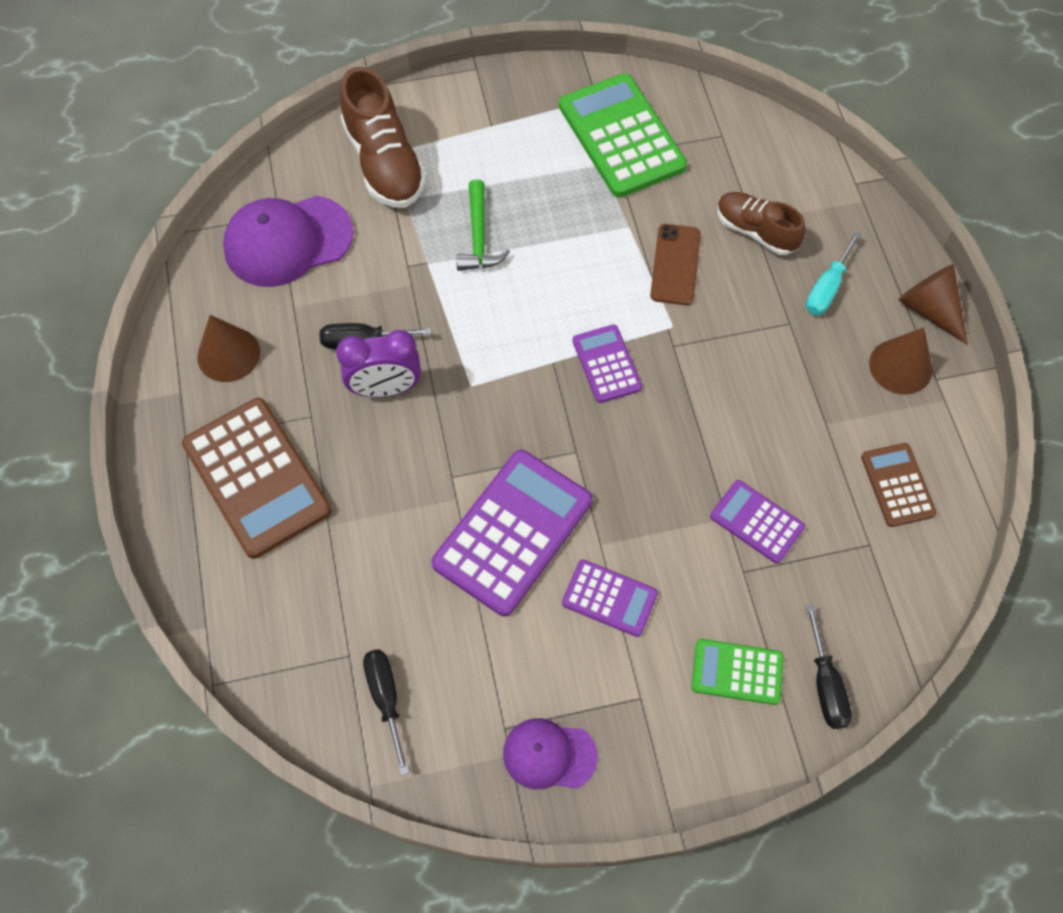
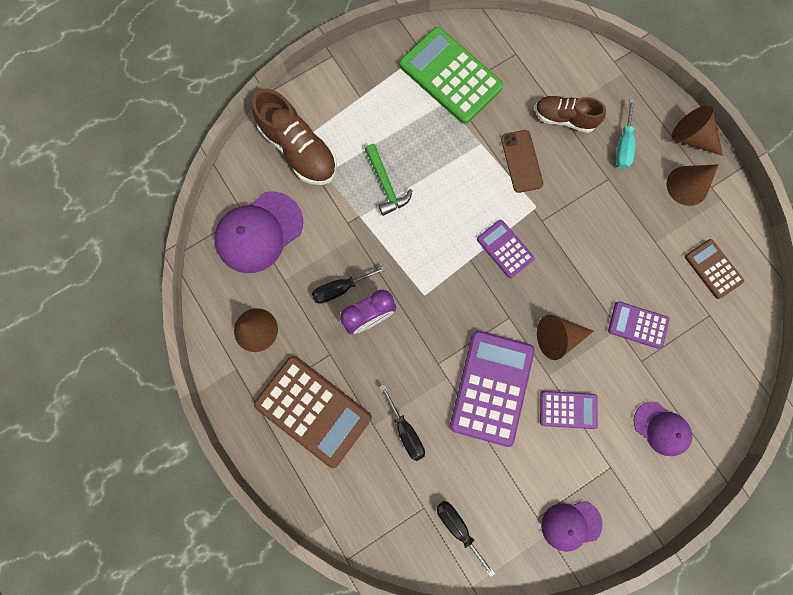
camera: 20 degrees left, 15 degrees up
(634, 499) = (558, 337): none -> brown cone
(737, 672) = (661, 428): green calculator -> purple cap
(825, 684) = (715, 417): black screwdriver -> black screwdriver (405, 430)

